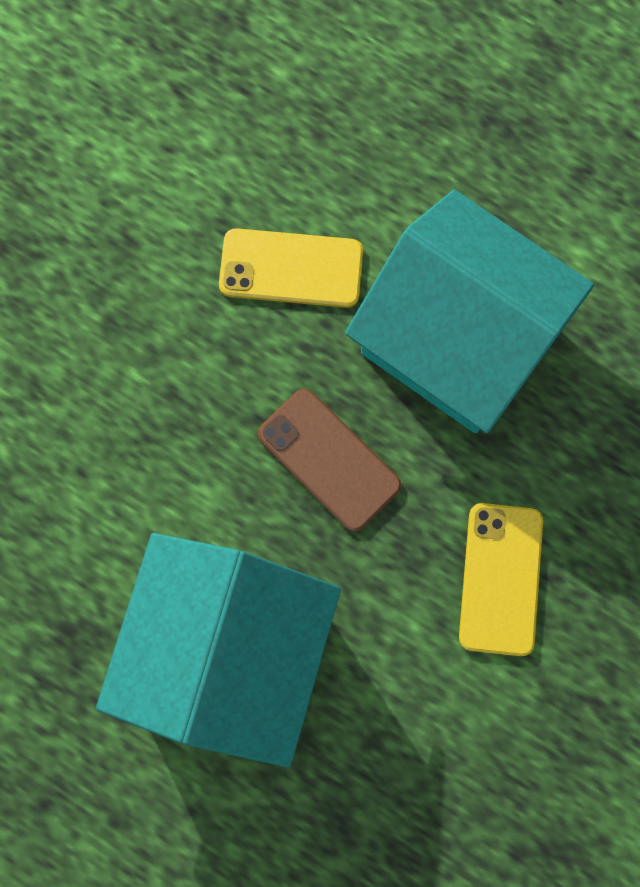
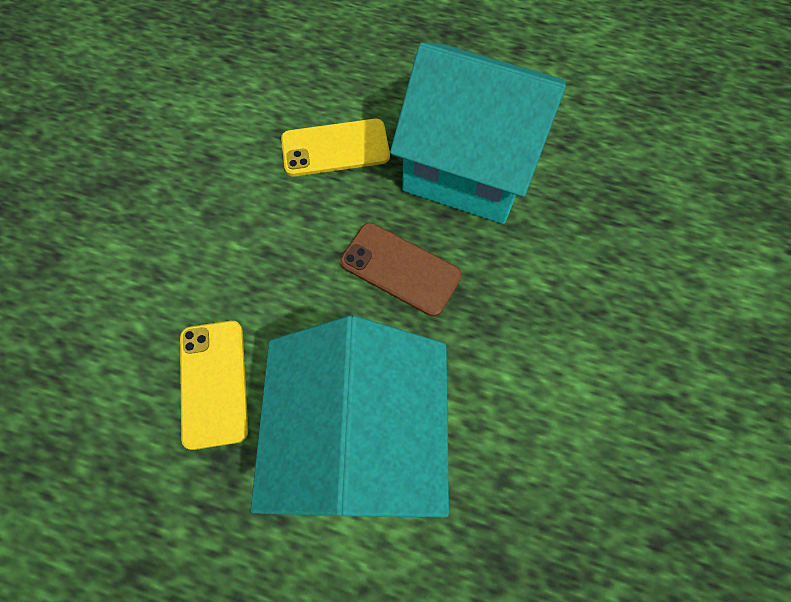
camera: 15 degrees left, 10 degrees down
(501, 579) = (559, 322): yellow phone -> yellow phone (214, 383)

